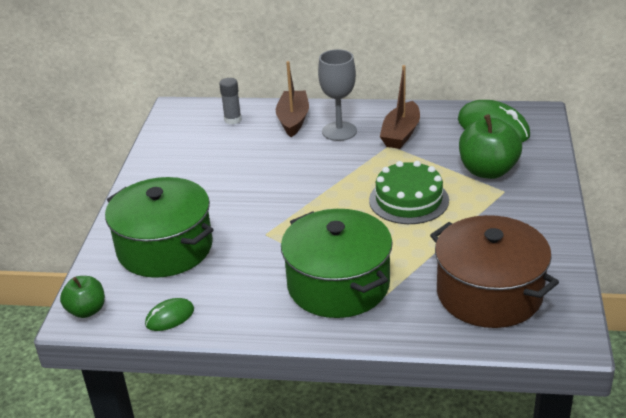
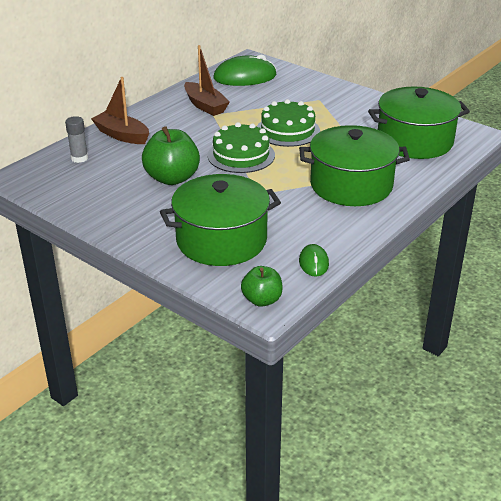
camera: 60 degrees left, 0 degrees up
(326, 194) = (241, 155): none -> green cake
(339, 131) = (167, 124): grey goblet -> none
(488, 171) = (290, 96): green apple -> green apple (172, 178)
(489, 293) = (414, 141): brown pot -> green pot

